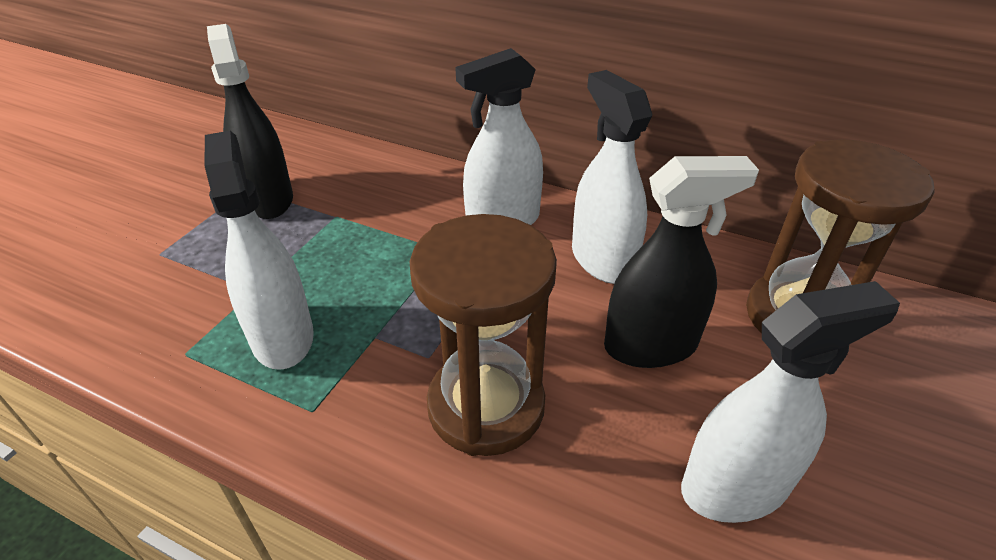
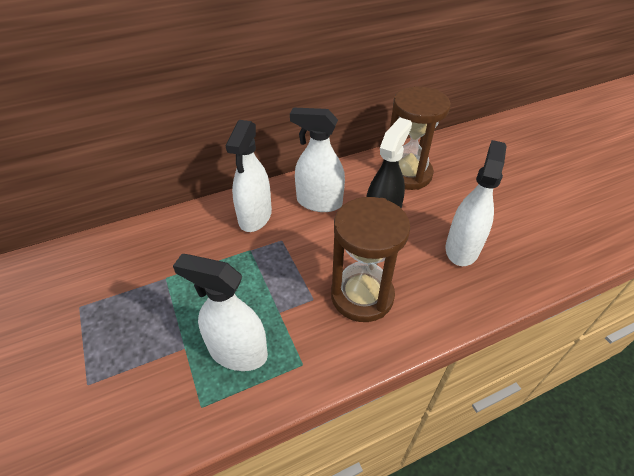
camera: 50 degrees left, 5 degrees up
(268, 199) = (107, 301): black spray bottle -> none

